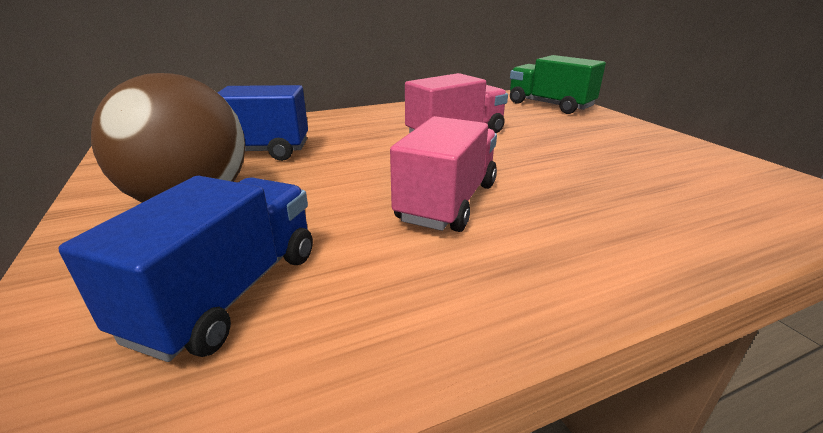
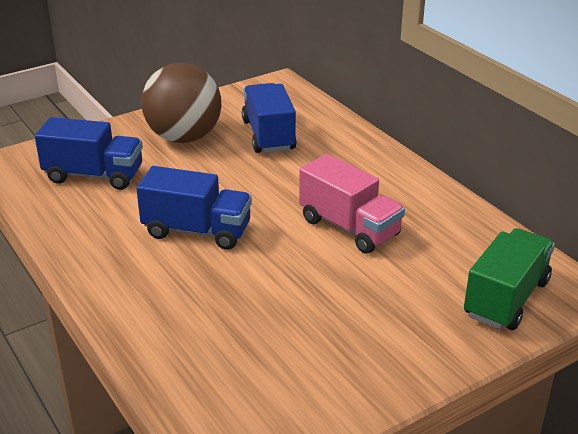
camera: 80 degrees right, 5 degrees up
(447, 202) = (197, 231): pink truck -> blue truck

